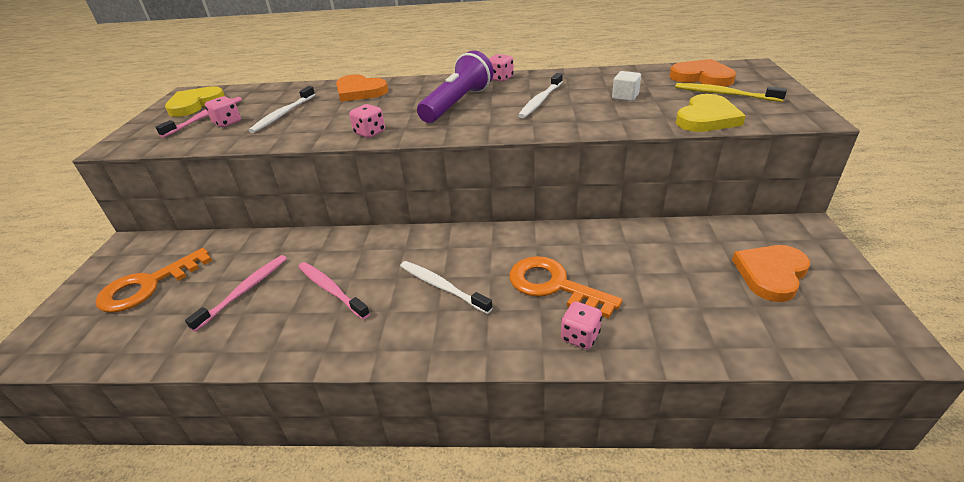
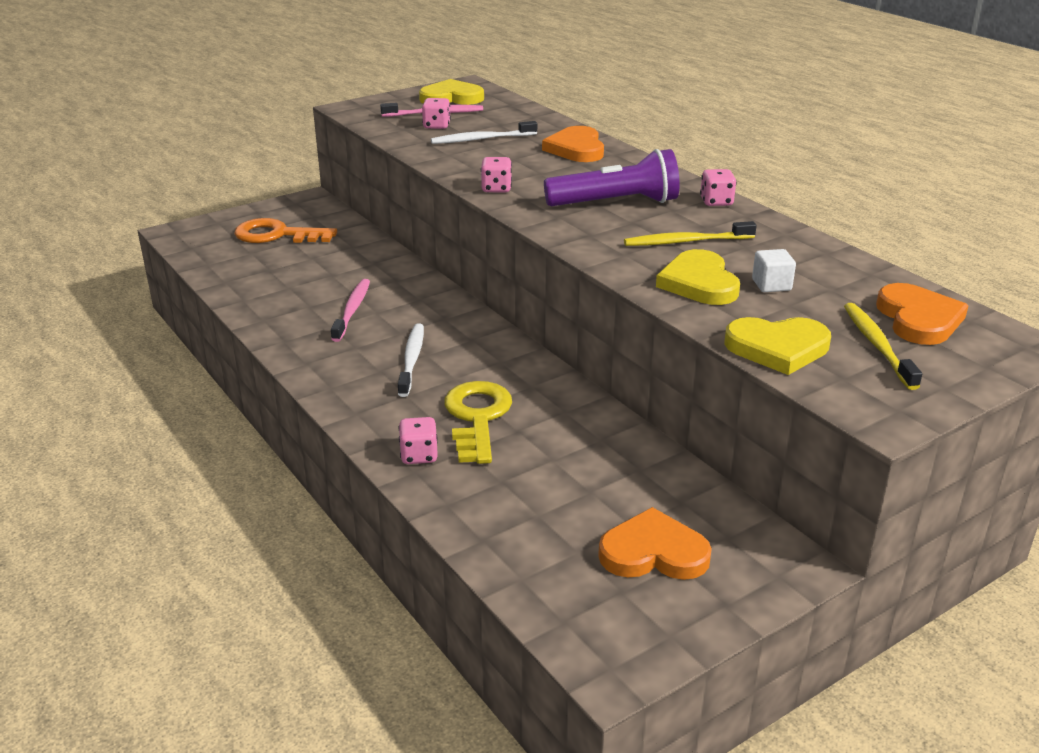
camera: 50 degrees right, 5 degrees down
(245, 291) = (312, 275): pink toothbrush -> none
(540, 101) = (686, 241): white toothbrush -> yellow toothbrush
(554, 286) = (477, 418): orange key -> yellow key
(600, 113) = (699, 283): none -> yellow heart

